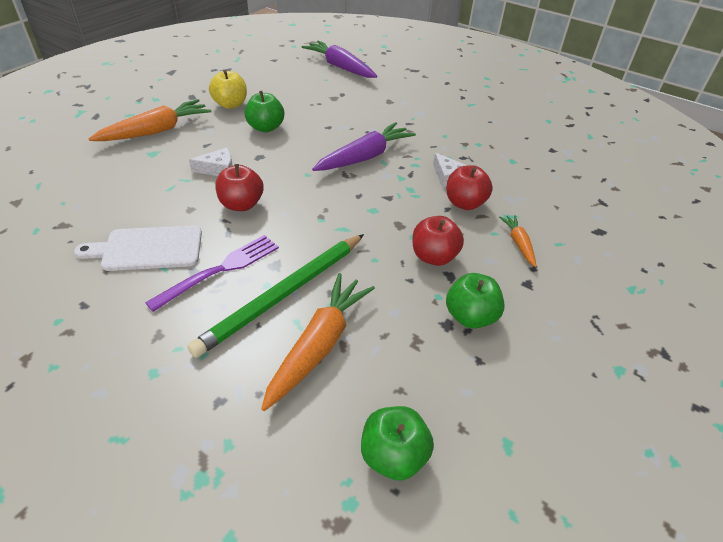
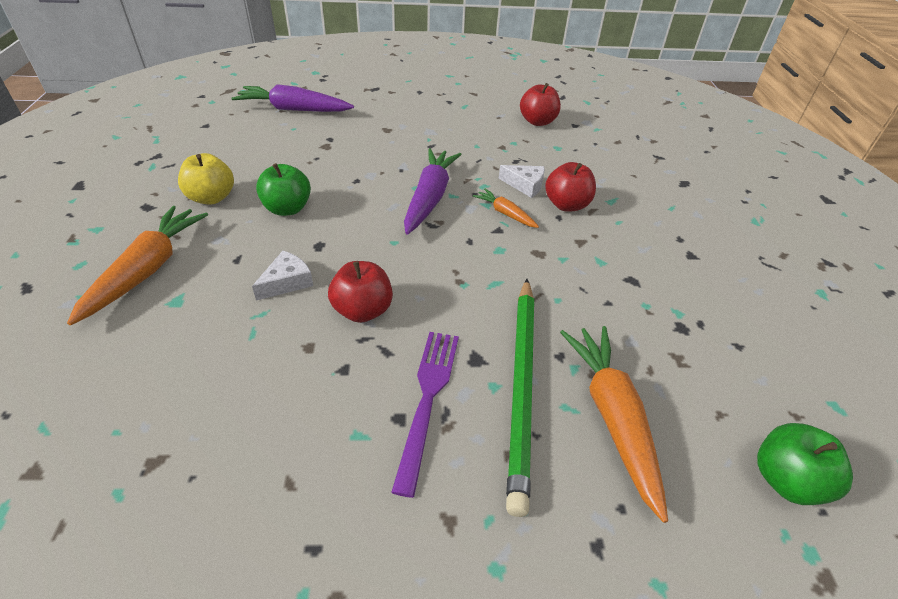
camera: 35 degrees left, 0 degrees up
(148, 249) = (313, 424): white cutting board -> none
(433, 257) = (600, 269): red apple -> red apple (537, 122)
(470, 316) = (689, 309): green apple -> none
(518, 243) = (646, 222): orange carrot -> orange carrot (505, 213)

